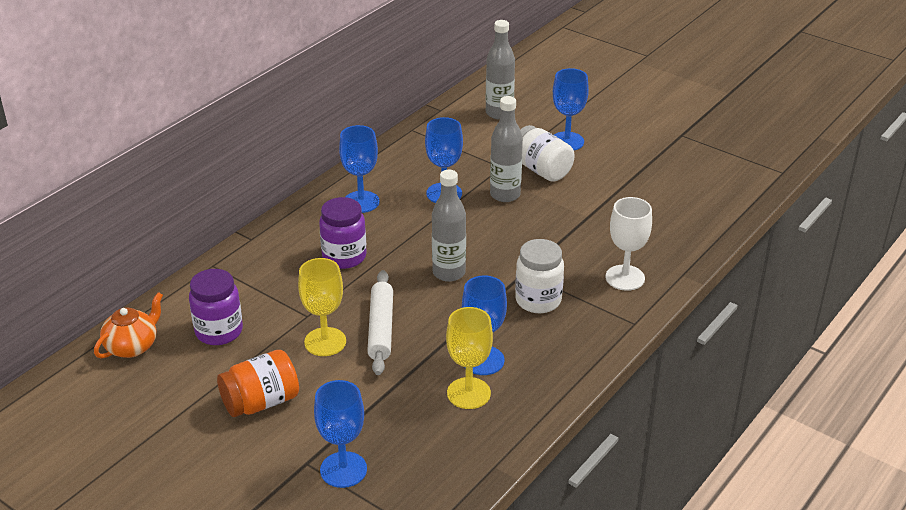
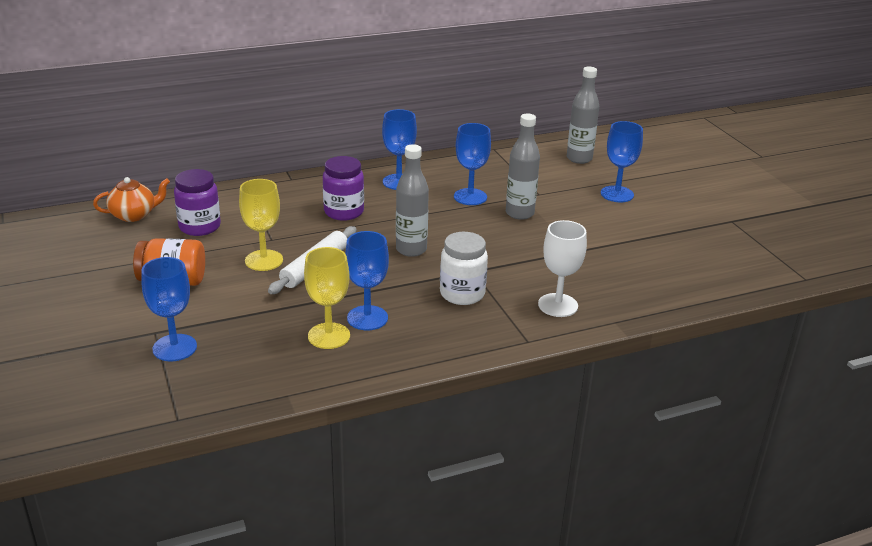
camera: 30 degrees right, 5 degrees down
(541, 170) = (571, 206): white jar -> none

